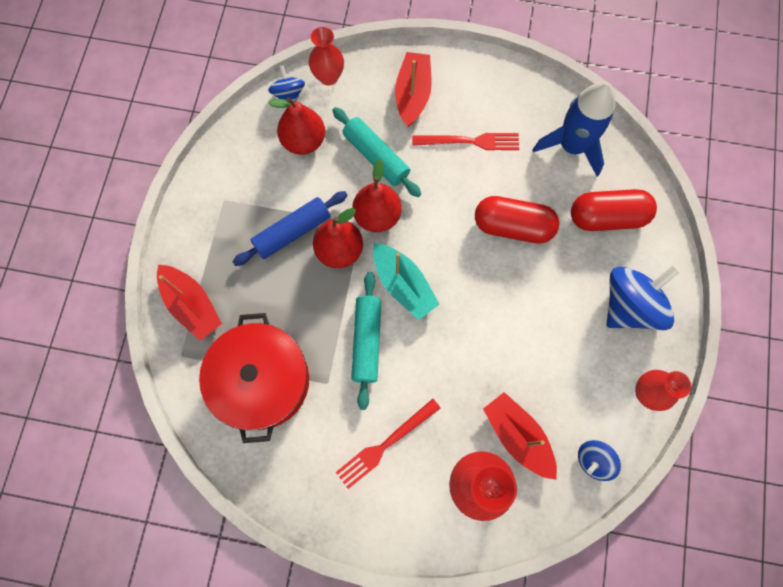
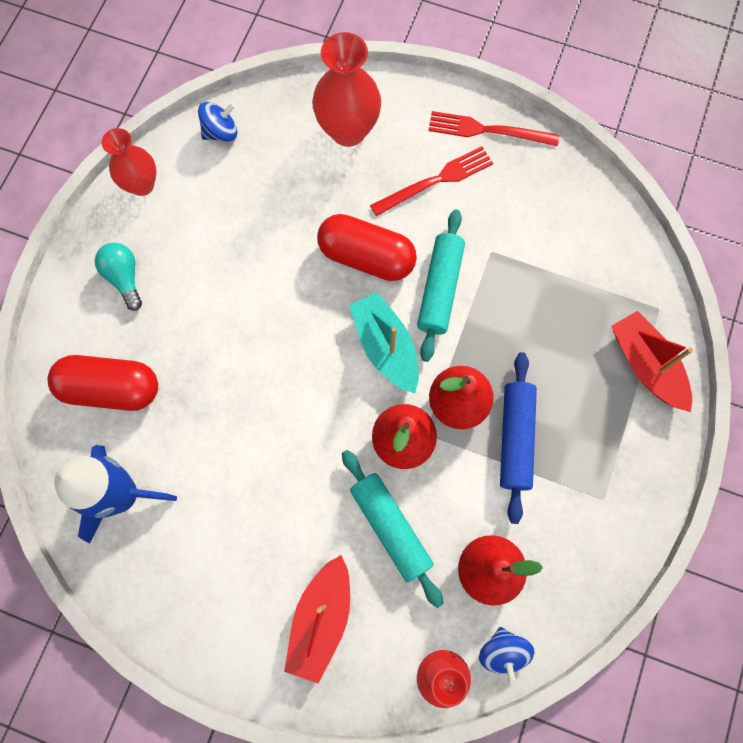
camera: 170 degrees left, 0 degrees up
(261, 381) = (565, 266): red pot -> none
(292, 232) = (515, 438): blue rolling pin -> blue rolling pin turned 60 degrees counterclockwise
(470, 141) = (257, 527): red fork -> red fork (487, 130)
(512, 226) = (233, 397): red capsule -> red capsule (366, 257)
(517, 436) = (293, 166): red boat -> none
(629, 305) = (124, 278): blue spinning top -> turquoise light bulb

